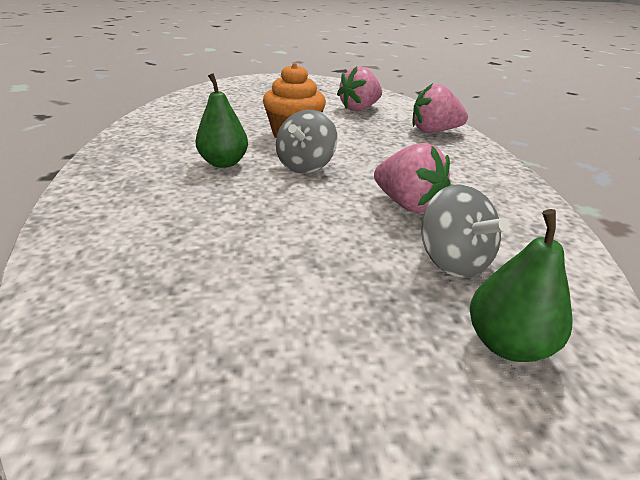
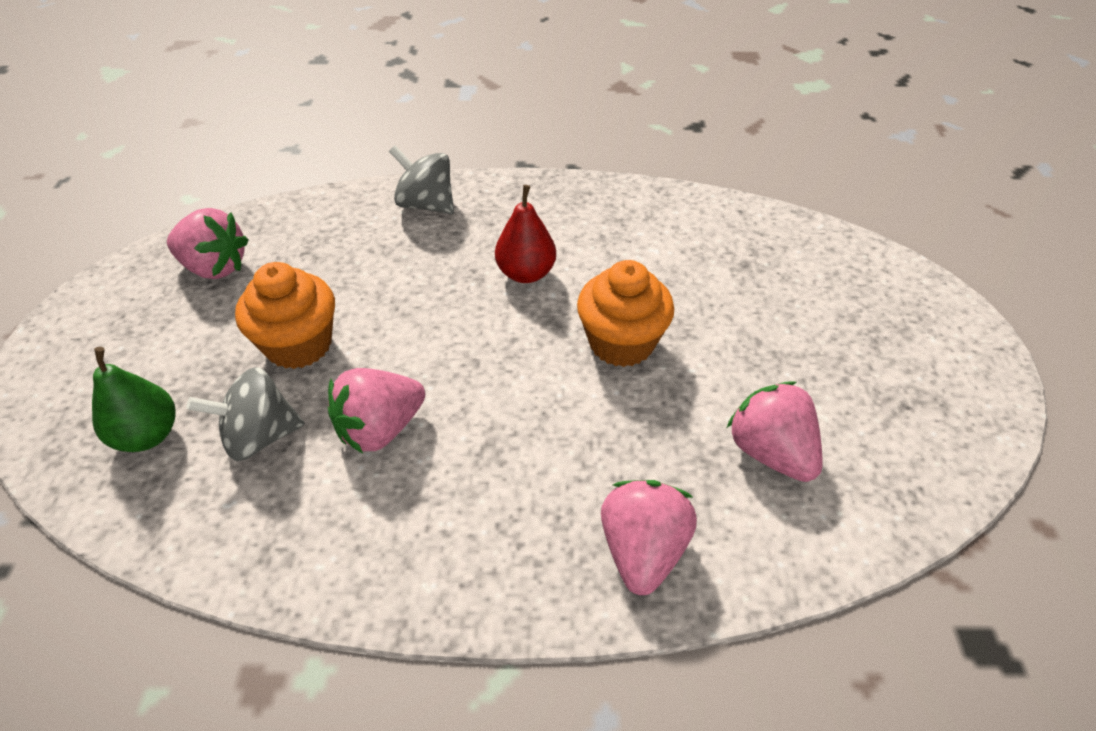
camera: 100 degrees right, 15 degrees up
(191, 379) = (215, 267): none -> pink strawberry
(224, 163) = (526, 273): green pear -> red pear
(305, 166) = (506, 345): grey spinning top -> grey spinning top (426, 204)
(332, 261) = (299, 344): none -> orange cupcake

